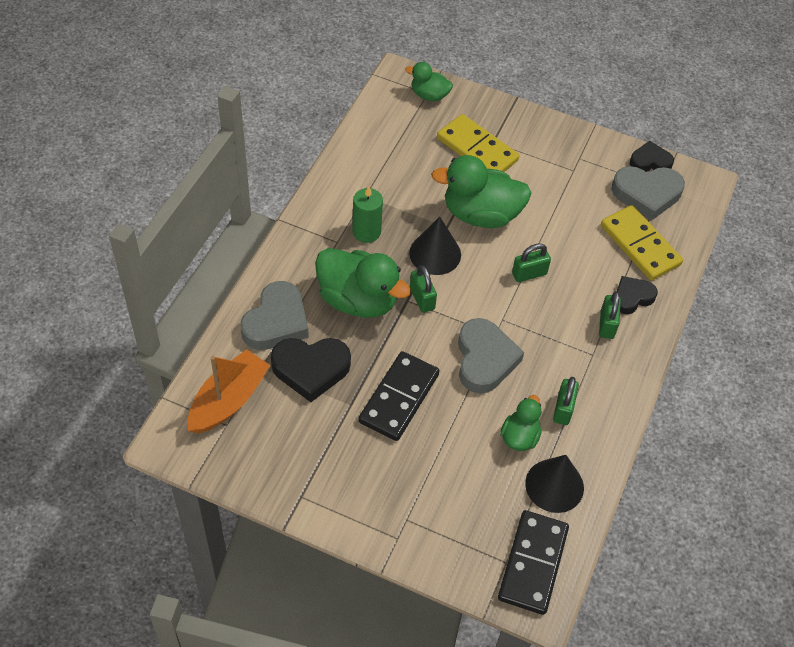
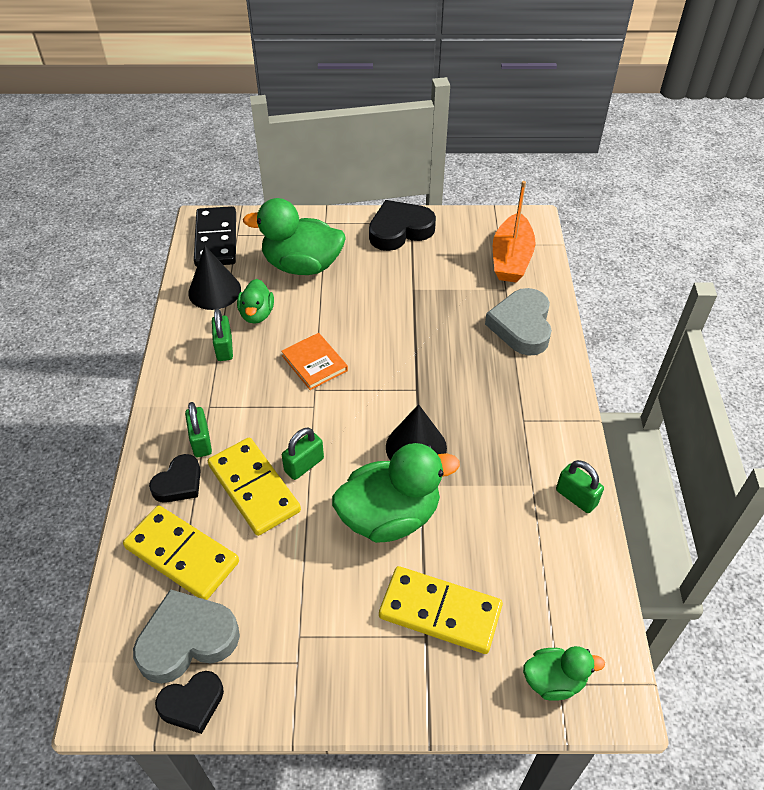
camera: 160 degrees right, 5 degrees down
(311, 369) = (464, 301): black heart -> black heart (400, 230)
(358, 300) = (463, 371): green duck -> green duck (302, 265)
(366, 232) = (501, 442): green candle -> none
(399, 398) = (375, 306): black domino -> none
(422, 298) = (403, 396): green padlock -> green padlock (576, 497)
(484, 359) = (314, 363): grey heart -> orange book
(574, 271) = (254, 488): none -> yellow domino

